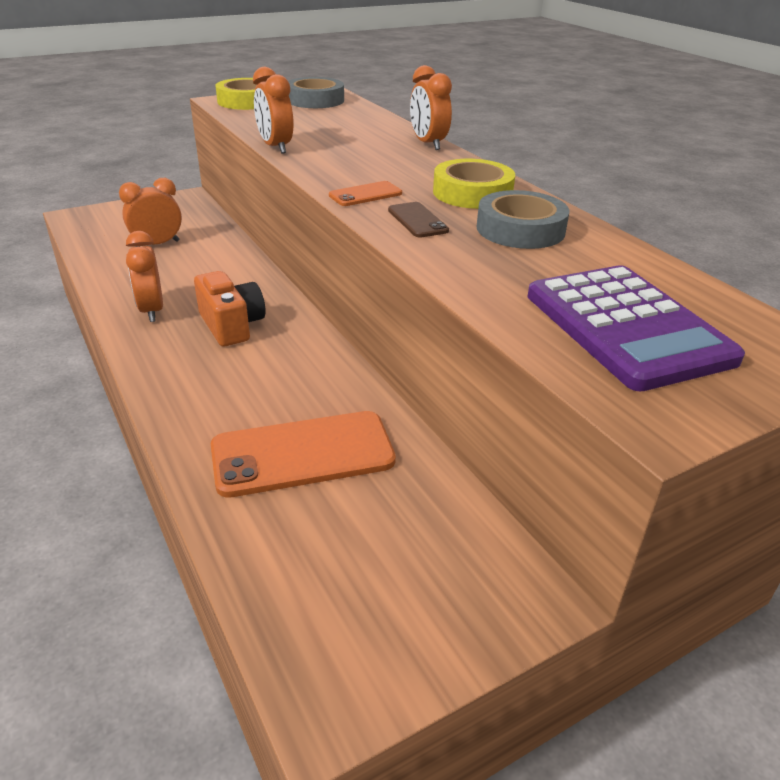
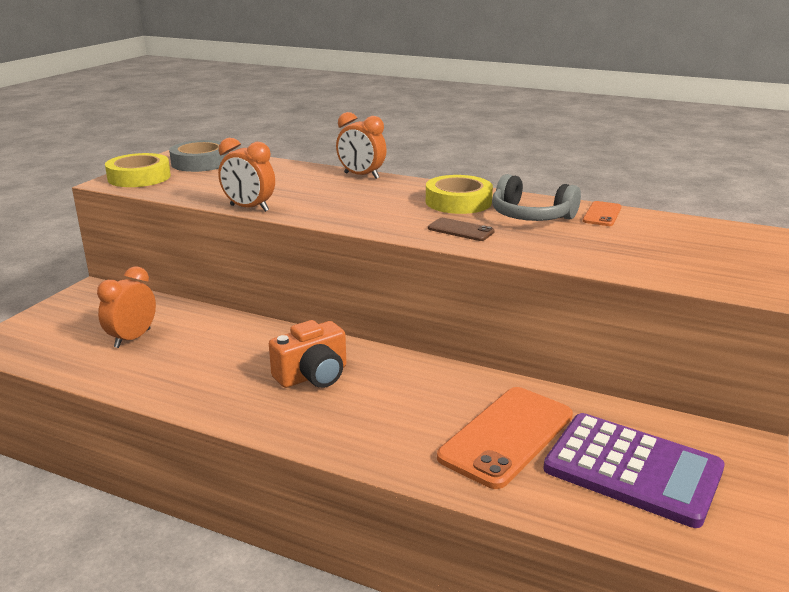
camera: 35 degrees left, 10 degrees down
(152, 311) = (223, 392): orange clock -> none
(231, 325) = (313, 376): orange camera -> orange camera turned 120 degrees clockwise
(365, 194) = (391, 223): orange phone -> orange phone (602, 214)
(520, 229) = (531, 216): grey tape -> grey headphones
(626, 327) = (683, 253): purple calculator -> purple calculator (632, 469)

